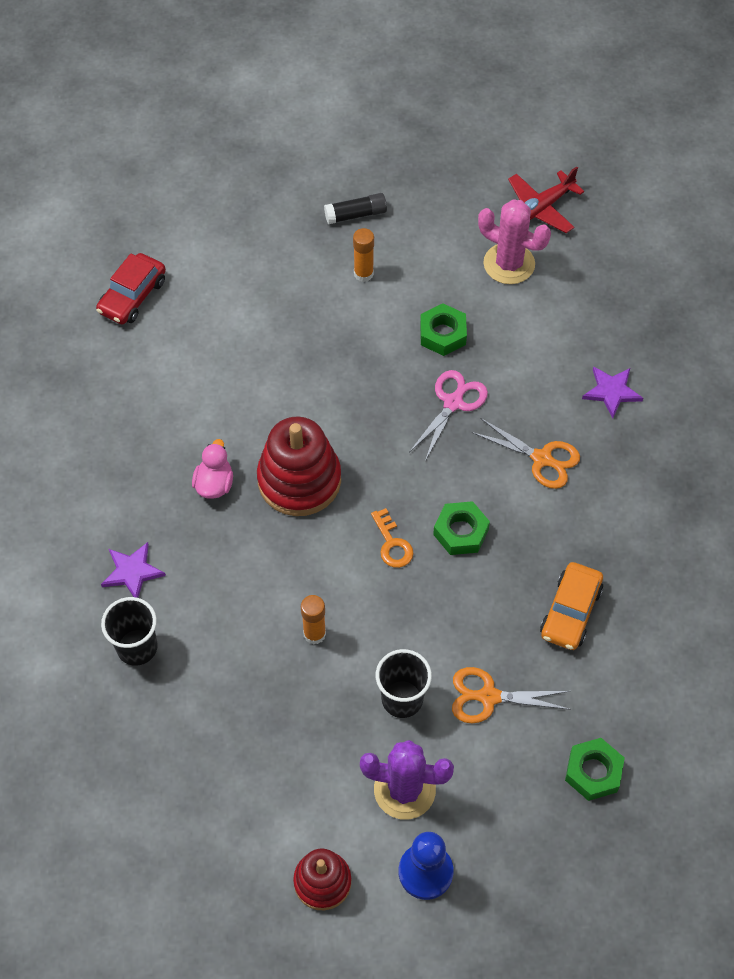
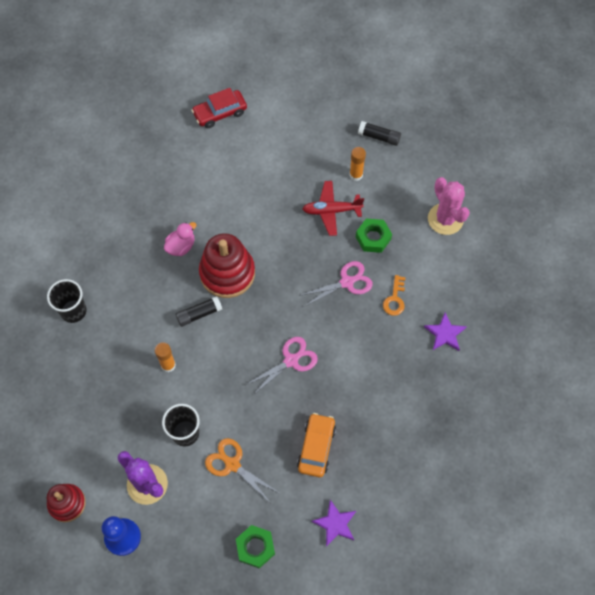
camera: 35 degrees right, 5 degrees up
(132, 572) = (102, 268): purple star -> purple star (335, 524)
(303, 550) = (199, 314): none -> black glue stick
(392, 544) = (248, 342): orange key -> orange key (394, 299)
(460, 532) = (291, 360): green nut -> pink scissors
(541, 208) = (492, 196): red plane -> red plane (331, 211)
(542, 459) = (372, 348): orange scissors -> none
(570, 612) = (316, 447): orange car -> orange car turned 135 degrees clockwise

